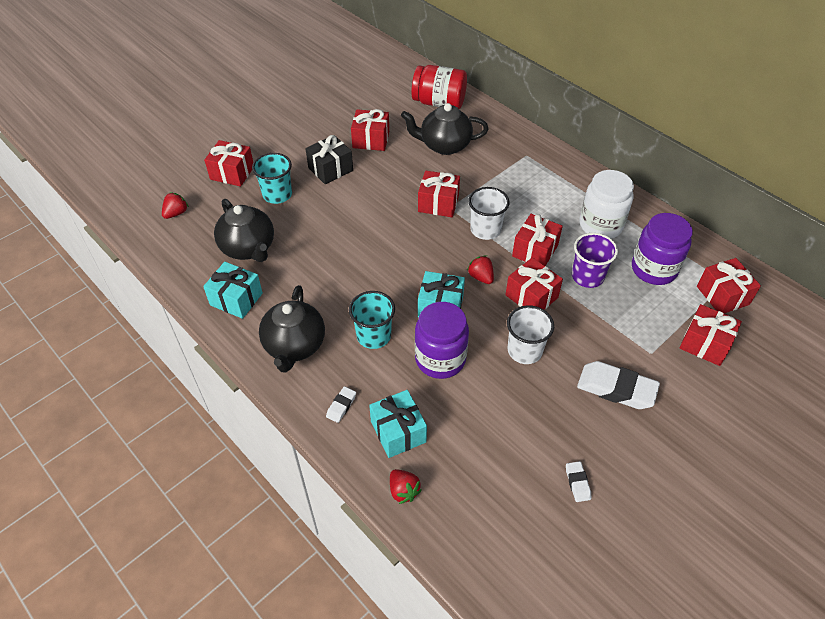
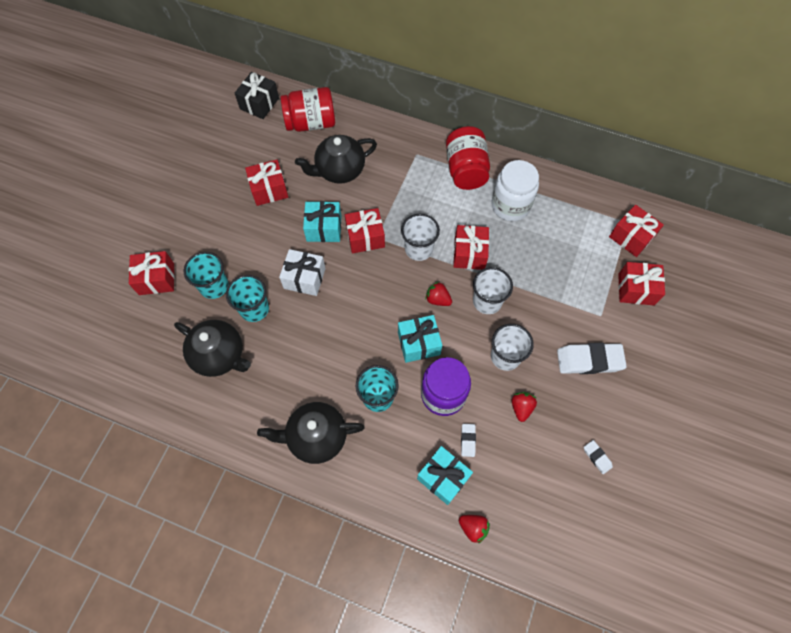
camera: 25 degrees left, 15 degrees up
(176, 213) = (128, 346): red strawberry -> red strawberry (521, 408)
(236, 299) = (238, 413): turquoise gift -> turquoise gift (324, 228)
(294, 346) = (316, 437): black teapot -> black teapot turned 105 degrees clockwise
(301, 223) = (254, 309): none -> turquoise cup
(330, 169) = (249, 238): black gift -> black gift (259, 103)
(341, 406) = (386, 476): white eraser -> white eraser (468, 440)
(361, 216) = (304, 278): none -> white gift
(531, 296) = (487, 301): red gift -> white cup
(569, 182) = (466, 170): none -> red jar
(587, 276) = (522, 262): purple cup -> none
(654, 269) = (570, 233): purple jar -> none

